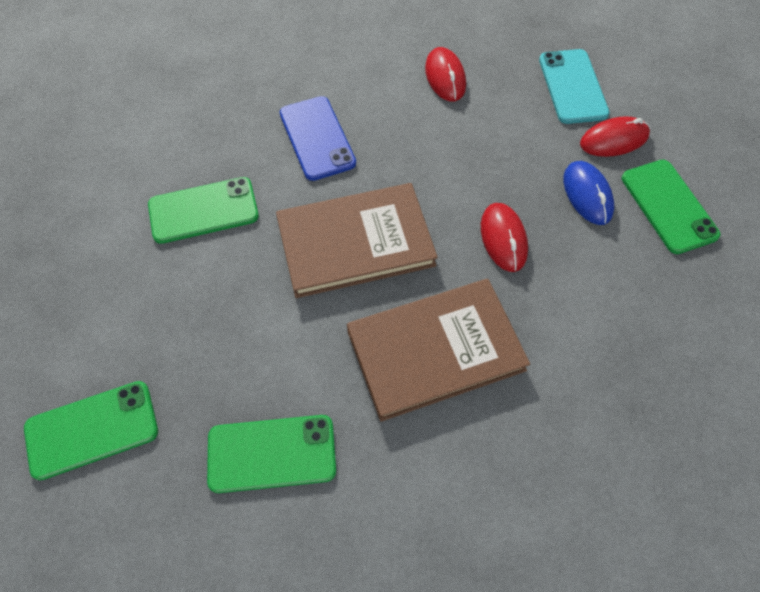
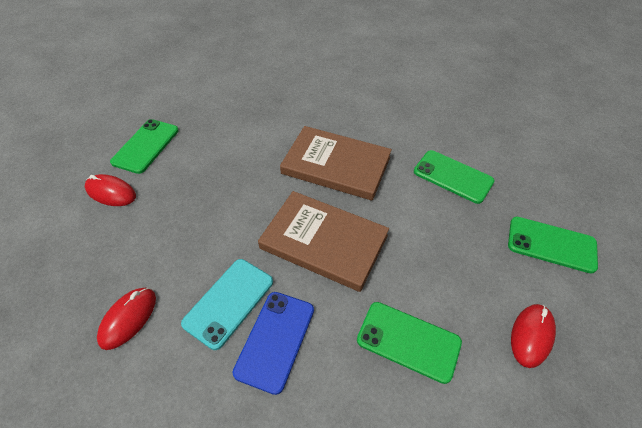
camera: 140 degrees left, 10 degrees down
(503, 238) = (242, 187): red mouse -> red mouse (531, 336)
(573, 86) = (72, 241): turquoise phone -> turquoise phone (229, 302)
(587, 195) = (171, 177): blue mouse -> none

